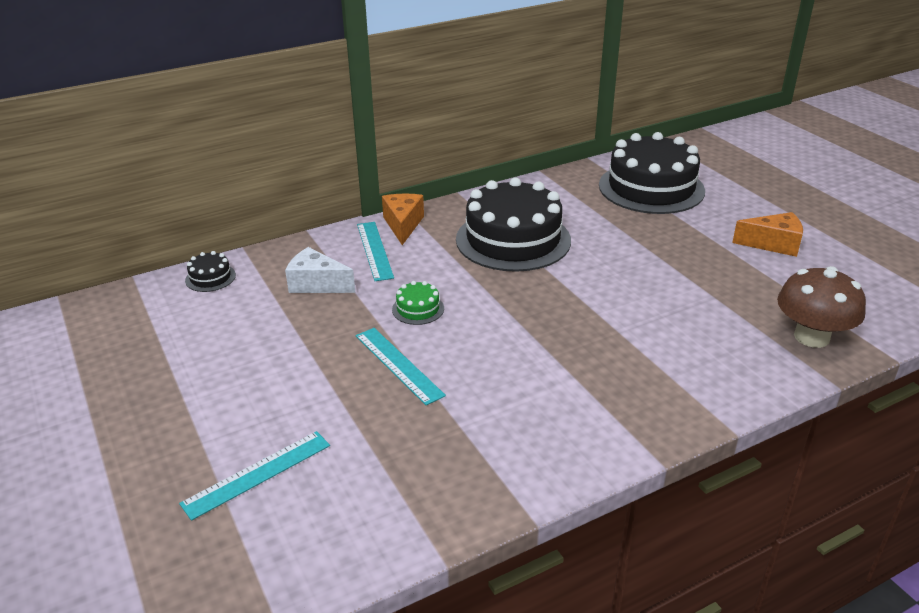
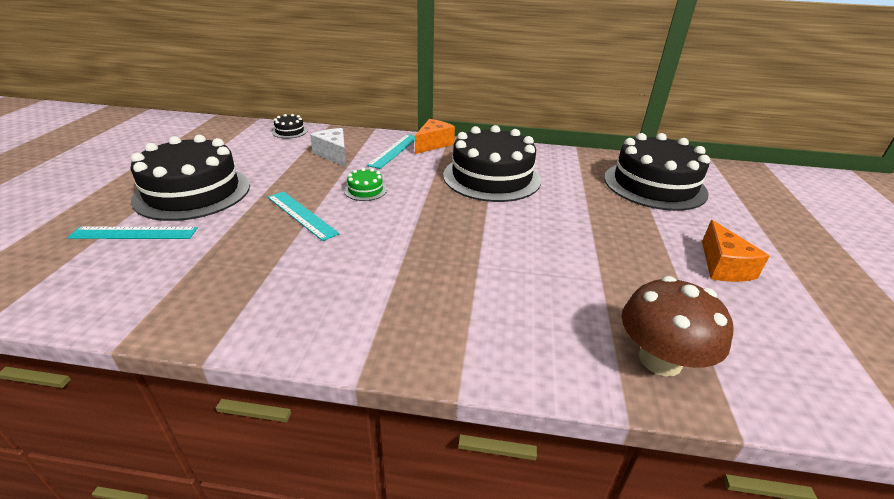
camera: 35 degrees right, 0 degrees up
(234, 401) = (193, 192): none -> black cake
(398, 364) = (301, 215): turquoise ruler -> turquoise ruler turned 45 degrees counterclockwise
(773, 244) = (723, 266): orange cheese -> orange cheese turned 45 degrees clockwise

